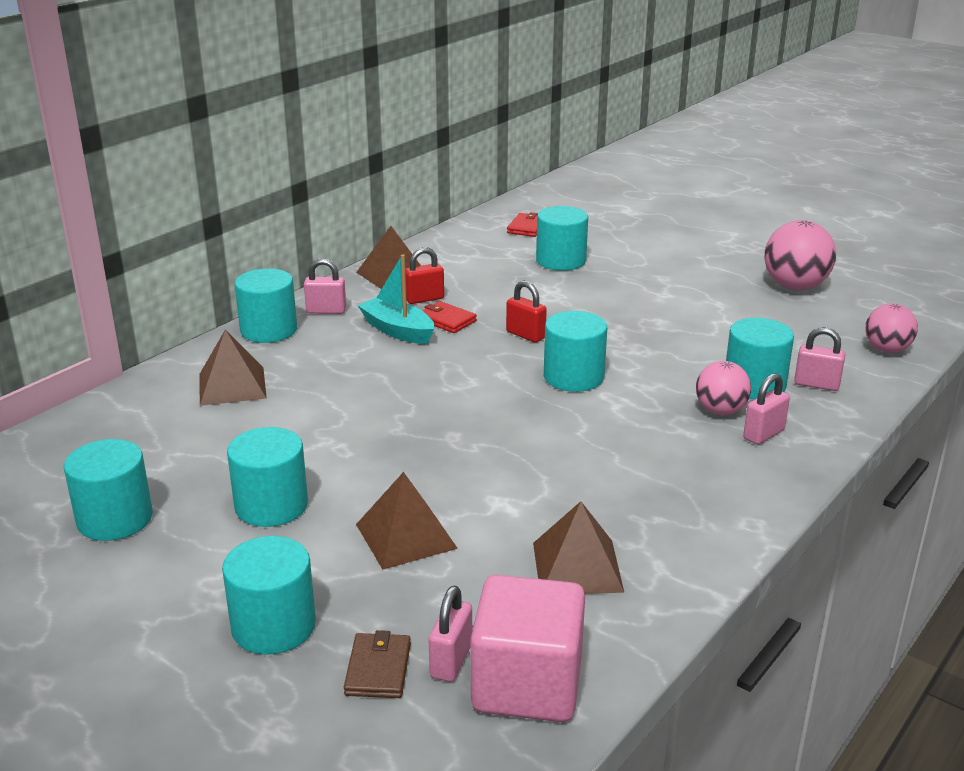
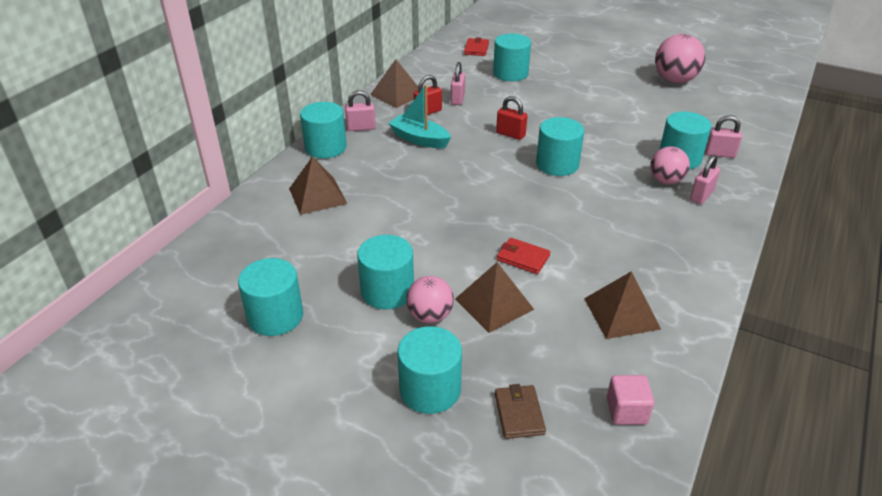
camera: 10 degrees left, 10 degrees up
(446, 320) = (450, 128): red wallet -> red wallet (523, 258)
(451, 661) = (567, 399): pink padlock -> pink padlock (457, 99)
(527, 685) = (626, 411): pink cube -> pink cube, size x0.51
(886, 349) = (753, 123): pink ball -> pink ball (430, 316)

